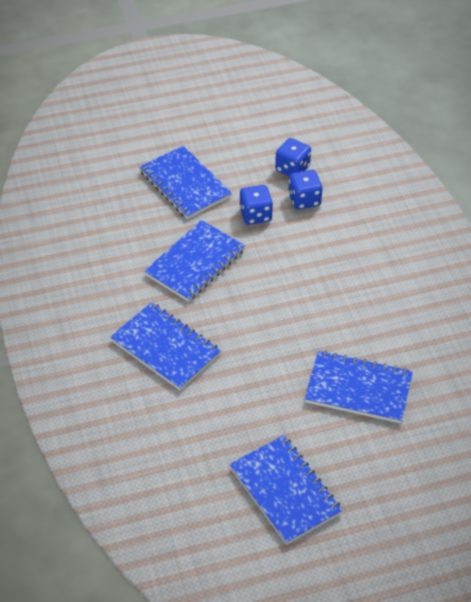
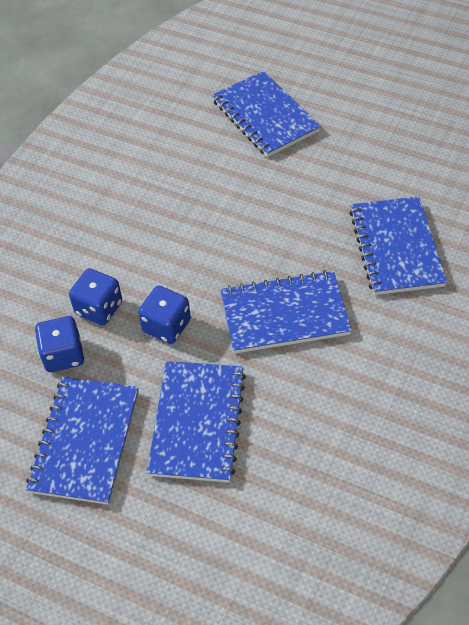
camera: 135 degrees left, 5 degrees up
(285, 491) = (400, 87): blue notebook -> blue notebook (85, 441)

